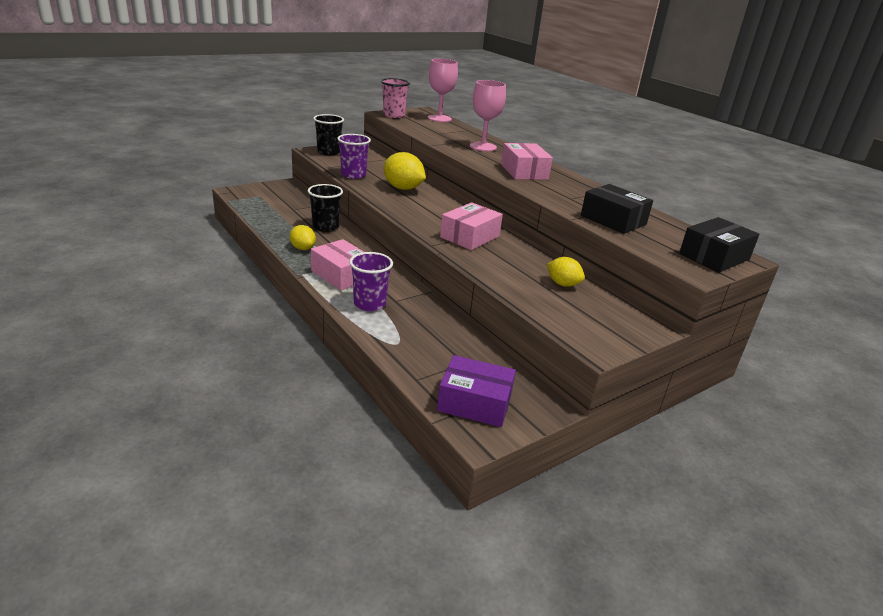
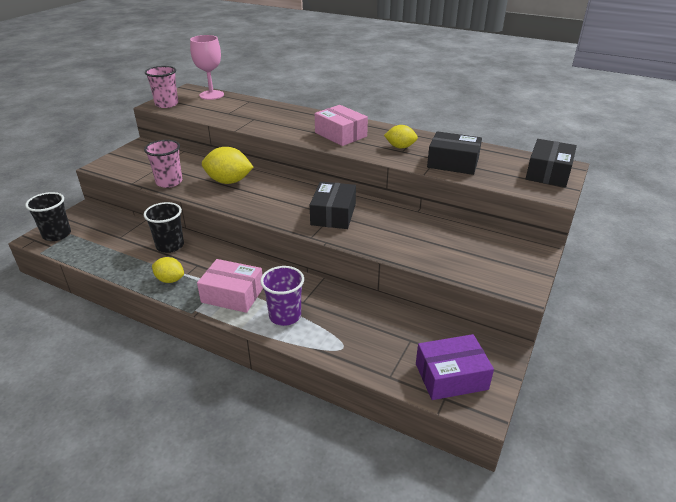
camera: 25 degrees left, 5 degrees up
(329, 152) = (119, 162): black cup -> black cup (57, 234)
(353, 175) = (169, 182): purple cup -> pink cup
(470, 236) = (333, 214): pink box -> black box
(483, 147) = (281, 117): pink goblet -> none
(563, 284) = (444, 235): yellow lemon -> yellow lemon (400, 147)

